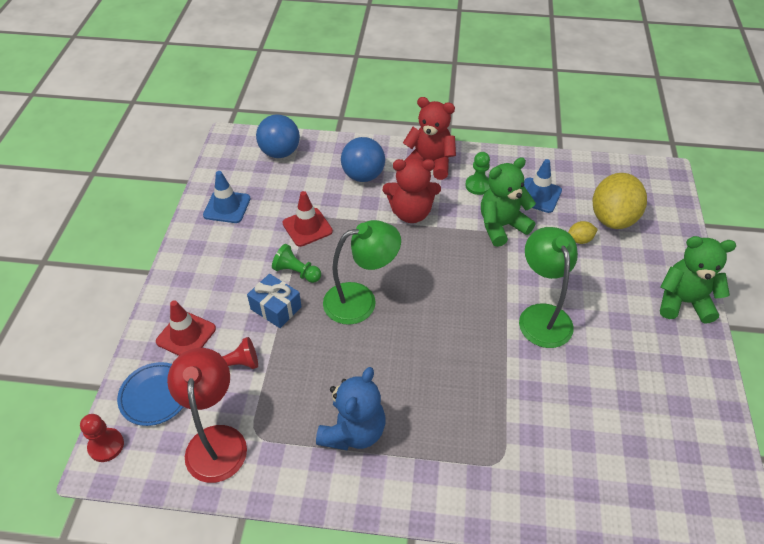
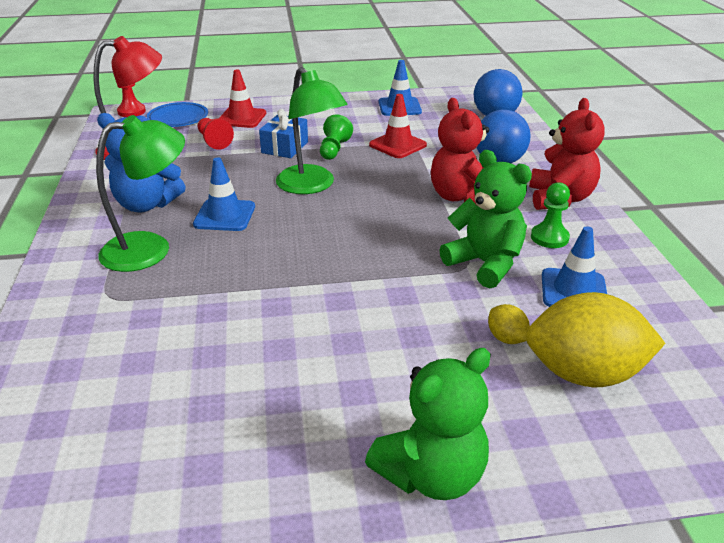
camera: 75 degrees right, 15 degrees down
(393, 369) = (224, 215): none -> blue traffic cone
(542, 316) = (337, 311): green lamp -> green lamp (150, 249)
(683, 302) = (431, 474): green teddy bear -> green teddy bear turned 60 degrees clockwise

